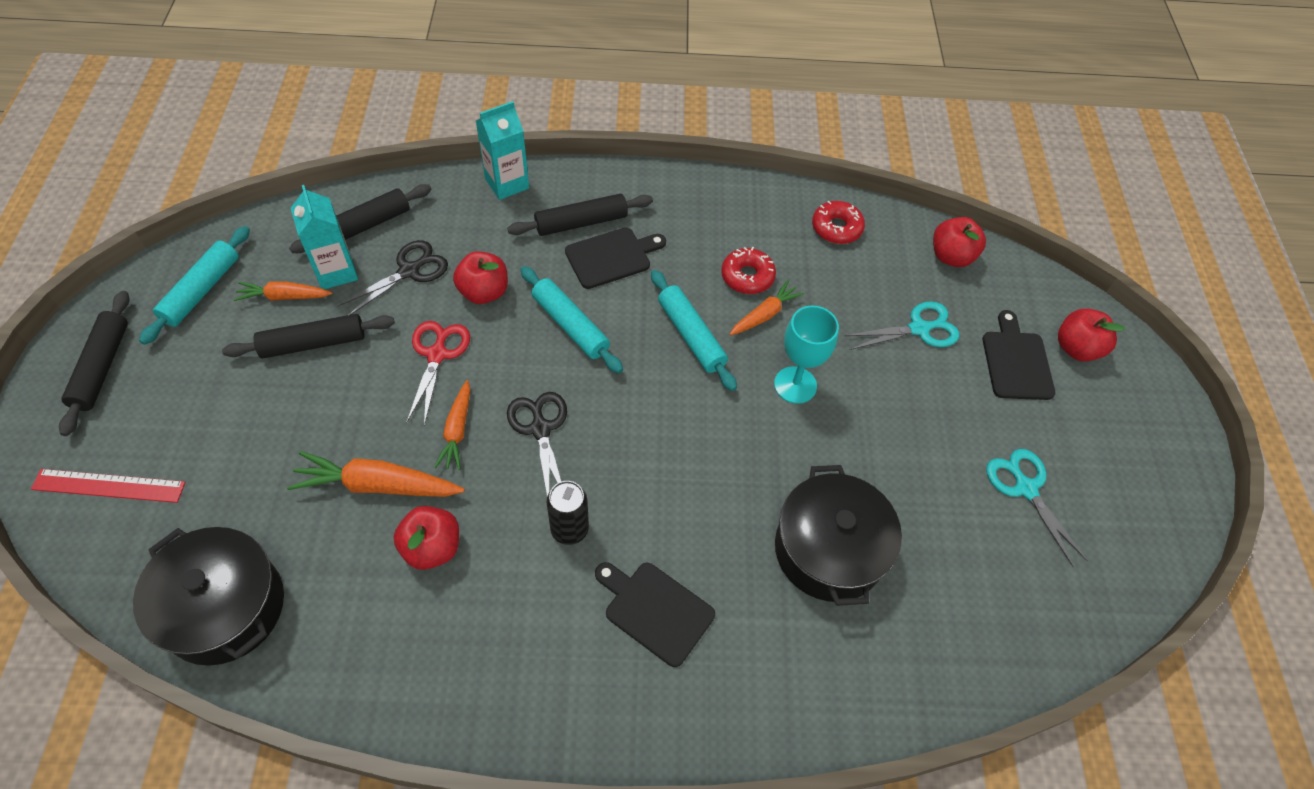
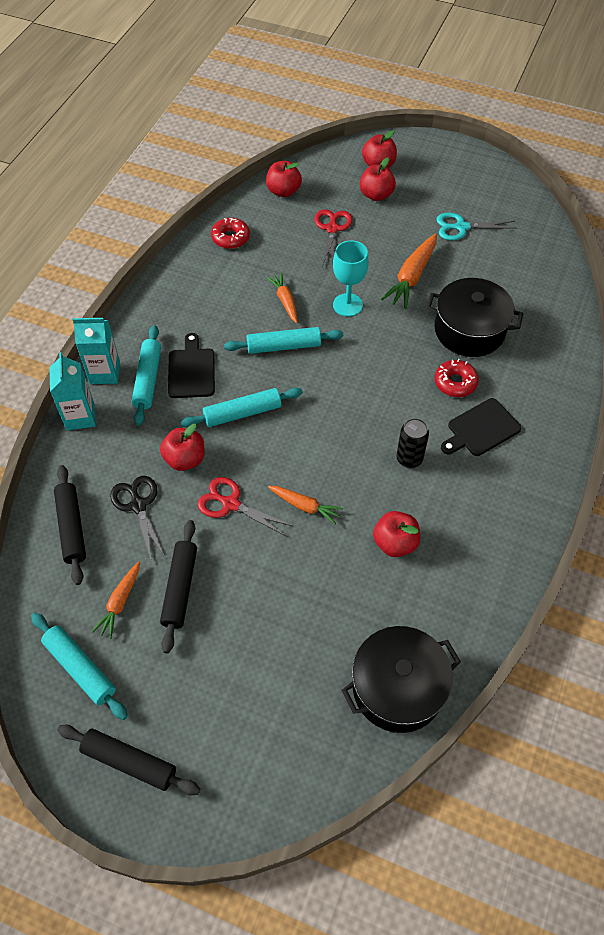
camera: 65 degrees left, 0 degrees up
(109, 486) = (258, 765): red ruler -> none
(336, 272) = (112, 558): turquoise carton -> turquoise carton (105, 373)
(378, 485) = (332, 567): orange carrot -> orange carrot (412, 277)
(540, 429) = (324, 455): black scissors -> none
(581, 223) = (148, 379): black rolling pin -> turquoise rolling pin
(747, 276) = (248, 299): red donut -> red donut (455, 382)
(919, 329) = (332, 229): turquoise scissors -> red scissors
(1016, 362) = (376, 195): black cutting board -> red apple

